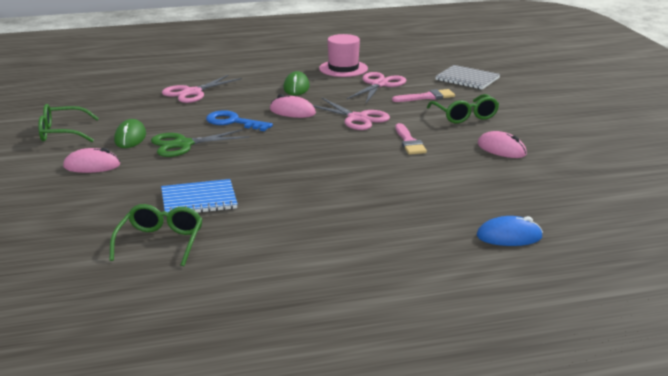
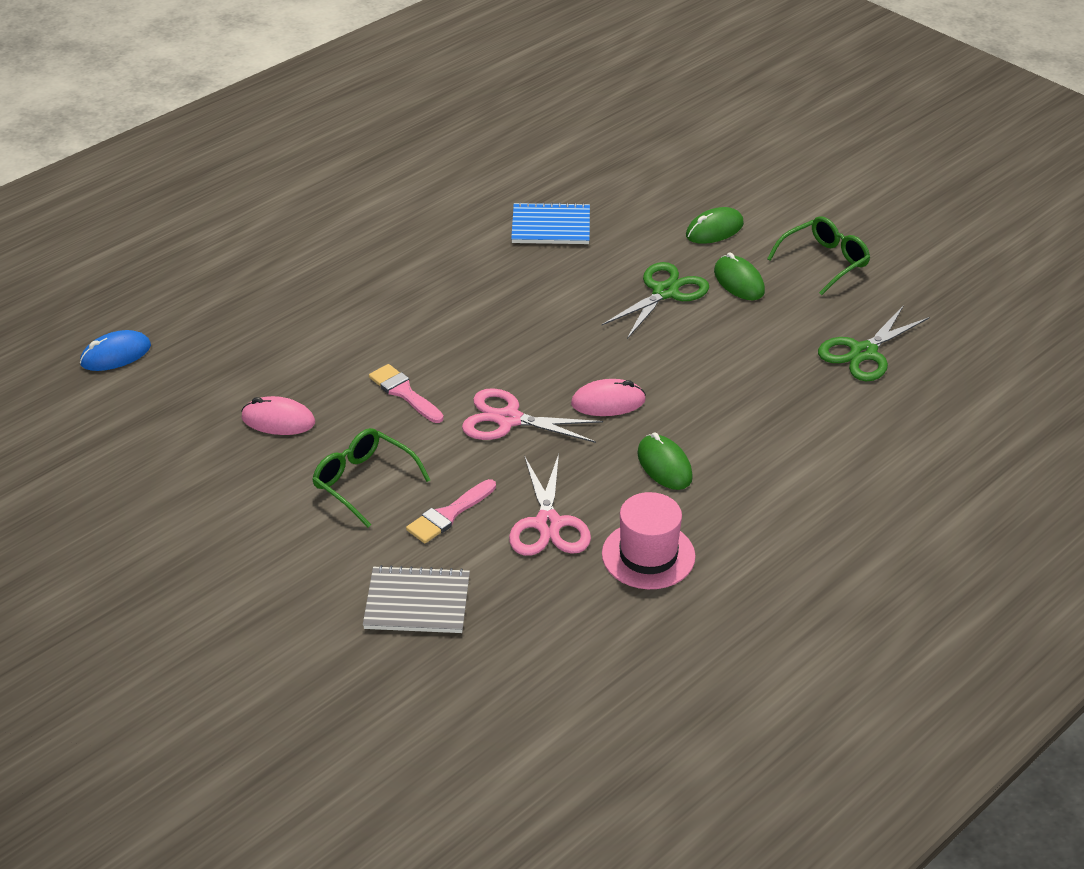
camera: 150 degrees right, 15 degrees up
(92, 166) = (714, 230): pink mouse -> green mouse
(125, 96) = (863, 352): none -> green scissors
(160, 242) = (528, 175): green glasses -> none
(192, 92) = (791, 395): pink scissors -> none
(199, 200) = (551, 226): blue notebook -> blue notebook turned 45 degrees clockwise
(233, 122) = (658, 352): blue key -> none
(509, 236) = (216, 282): blue mouse -> blue mouse (116, 355)

